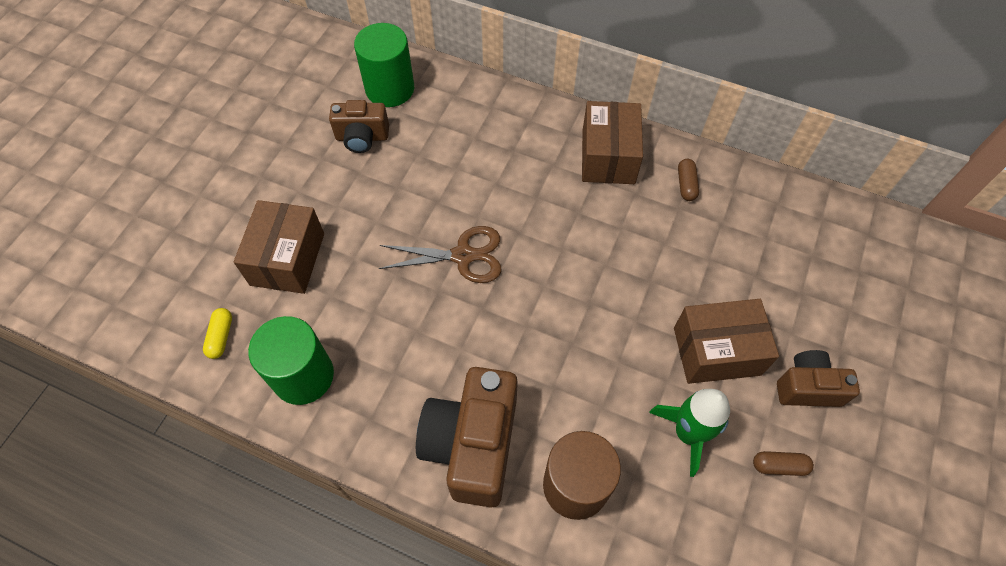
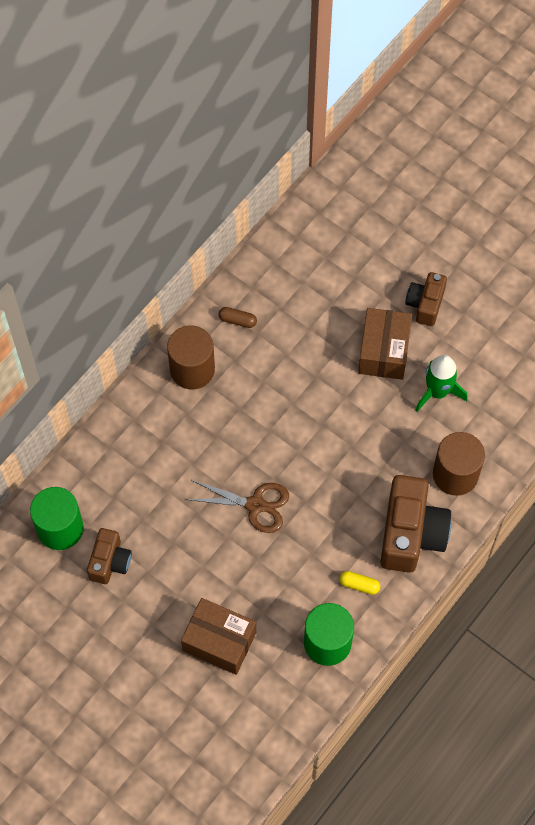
camera: 75 degrees left, 5 degrees up
(221, 337) = (277, 701): yellow capsule -> yellow capsule (359, 585)
(463, 256) = (255, 505): brown scissors -> brown scissors turned 90 degrees clockwise
(472, 445) = (411, 534): brown camera -> brown camera turned 105 degrees counterclockwise
(608, 156) = (192, 369): brown box -> brown cylinder
(779, 466) = (473, 344): brown capsule -> none

